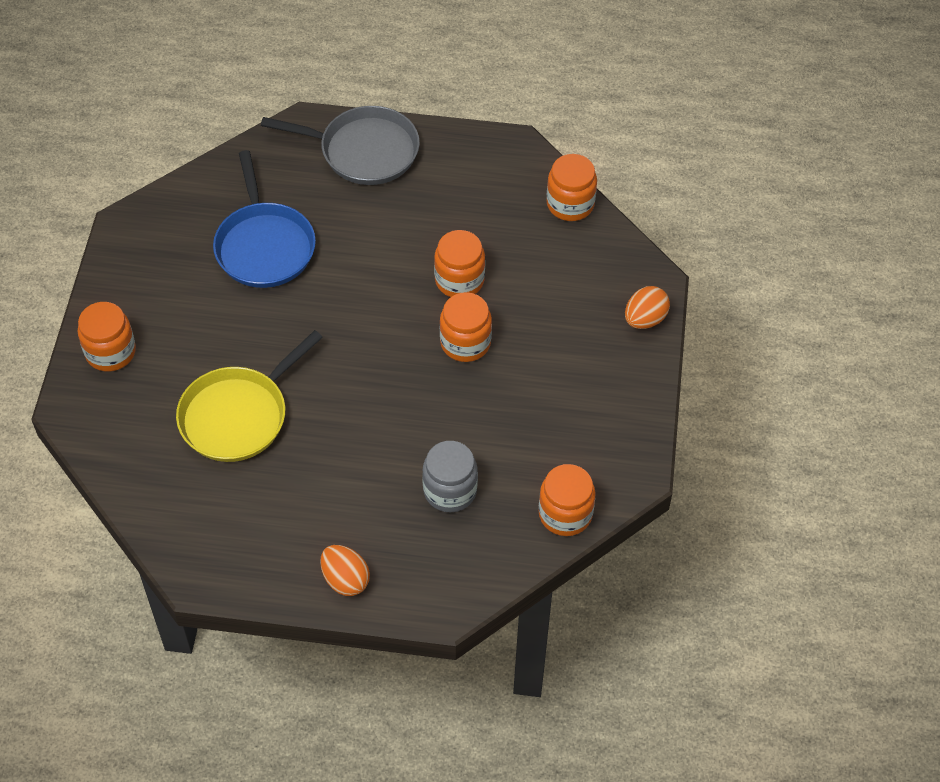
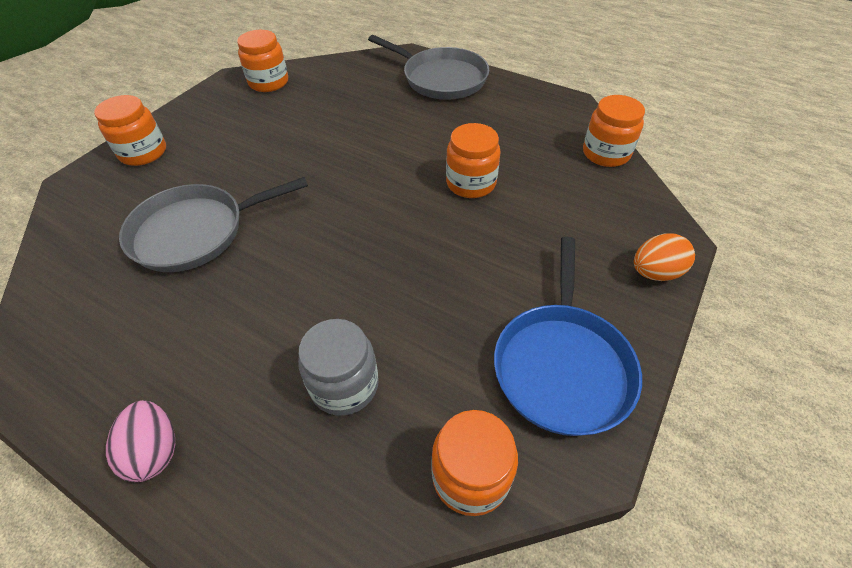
camera: 25 degrees right, 5 degrees down
(238, 416) = (195, 232): yellow pan -> grey pan
(264, 246) = (320, 116): blue pan -> blue pan (562, 365)
(345, 580) = (155, 451): orange egg -> pink egg
(465, 342) = (448, 236): orange jar -> orange jar (268, 82)

